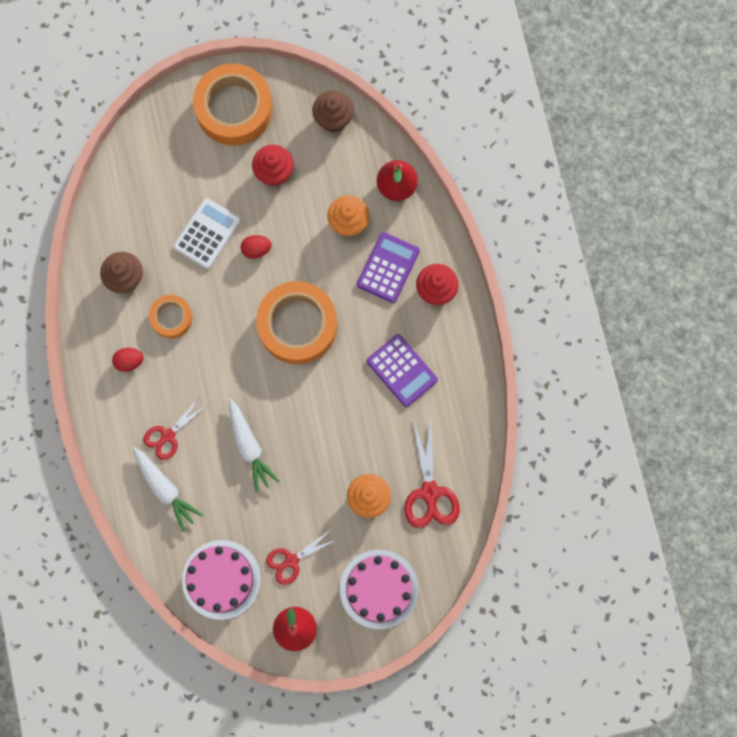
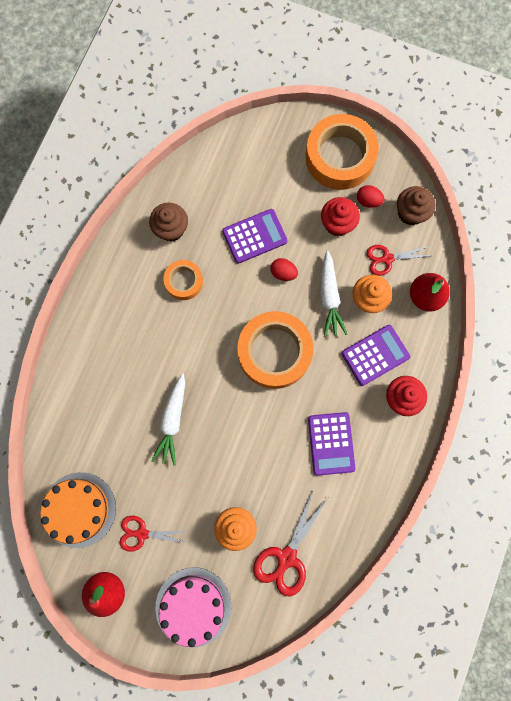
camera: 35 degrees right, 0 degrees up
(129, 361) = (130, 293): red egg -> red egg (368, 201)
(165, 489) = (87, 409): white carrot -> white carrot (329, 297)
(168, 436) = (118, 369): red scissors -> red scissors (387, 259)
(207, 234) = (254, 236): white calculator -> purple calculator
(221, 579) = (79, 509): pink cake -> orange cake

